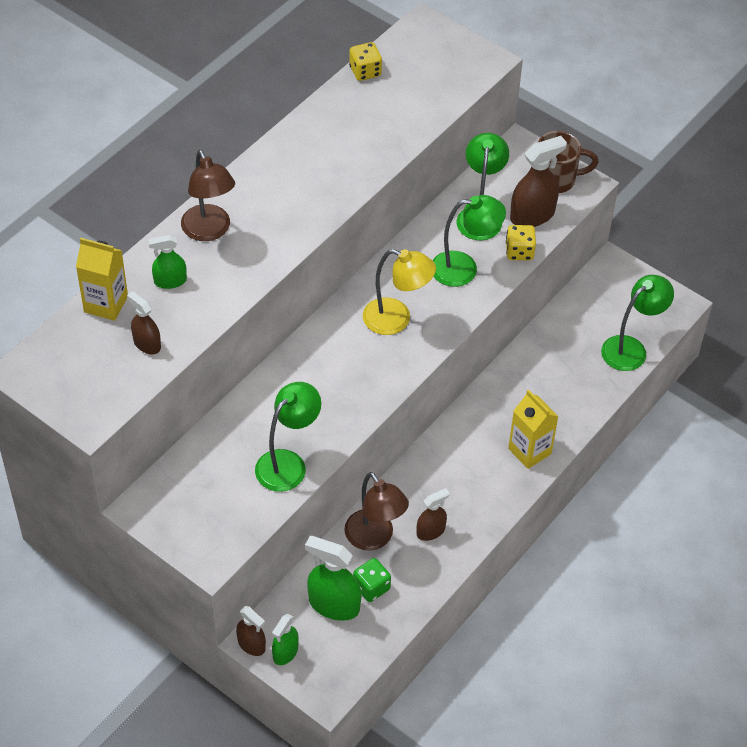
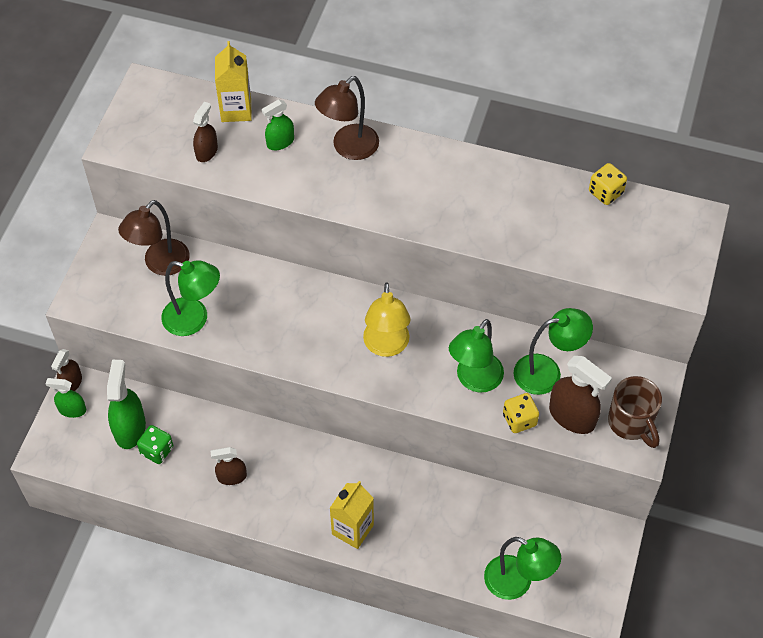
camera: 70 degrees right, 5 degrees up
(170, 281) = (280, 142): green spray bottle -> green spray bottle turned 90 degrees counterclockwise
(374, 538) = (207, 435): brown lamp -> brown lamp (160, 264)
(430, 531) = (232, 477): brown spray bottle -> brown spray bottle turned 135 degrees clockwise
(464, 268) = (474, 380): green lamp -> green lamp turned 60 degrees clockwise

